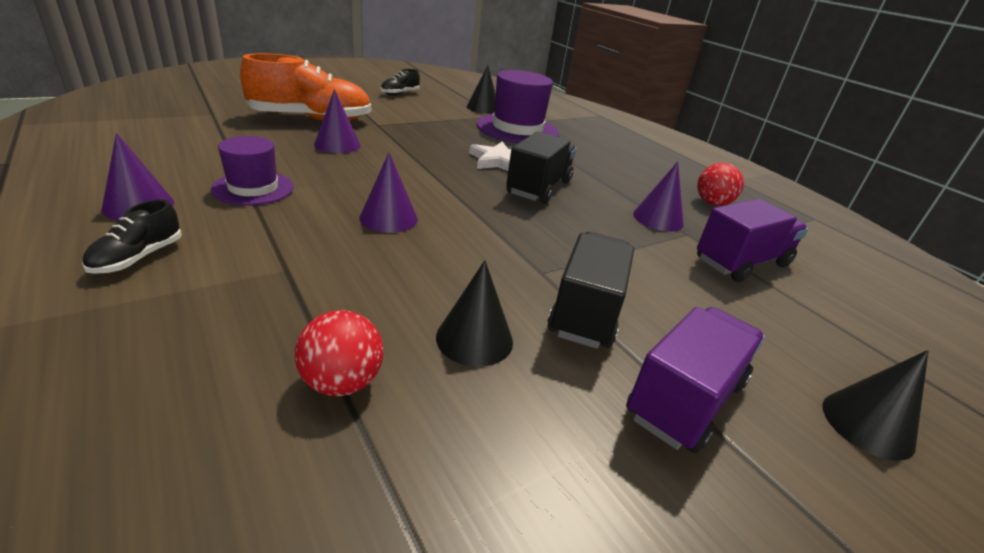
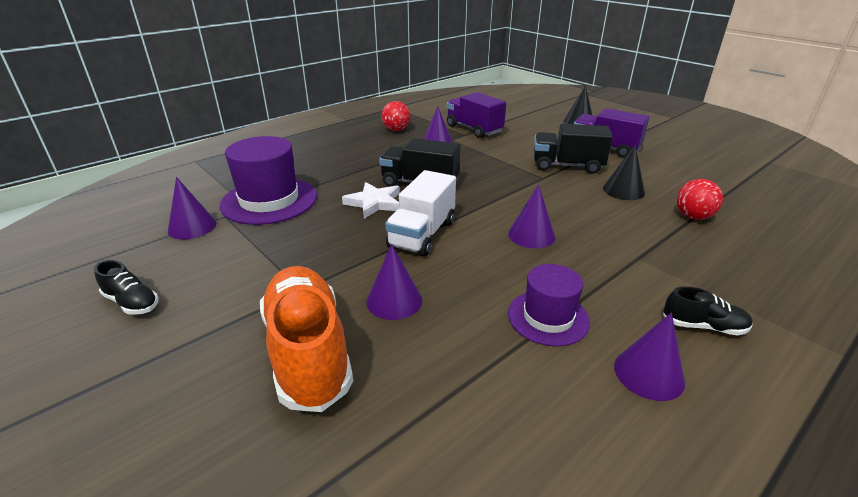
camera: 95 degrees left, 0 degrees up
(426, 169) = (422, 234): none -> white truck
(483, 108) = (192, 227): black cone -> purple cone

